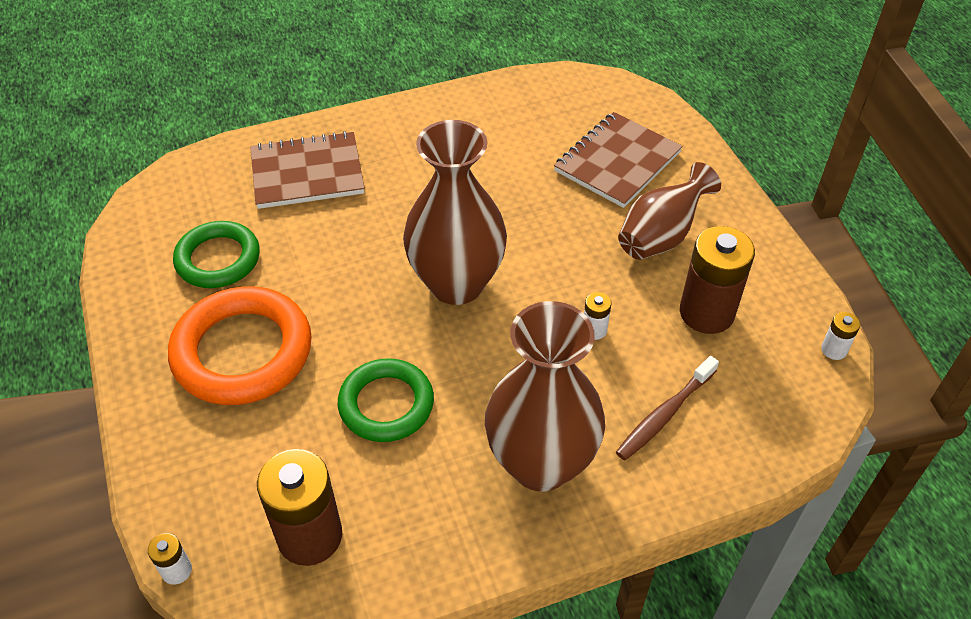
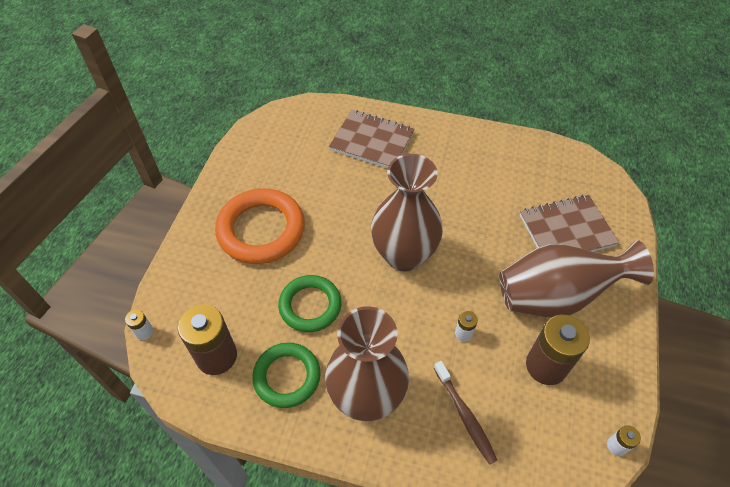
camera: 35 degrees right, 5 degrees up
(218, 259) = (288, 169): green ring -> green ring (287, 377)
(661, 236) = (556, 296): brown vase -> brown vase, size x1.55
(665, 414) = (465, 415): brown toothbrush -> brown toothbrush turned 105 degrees counterclockwise

